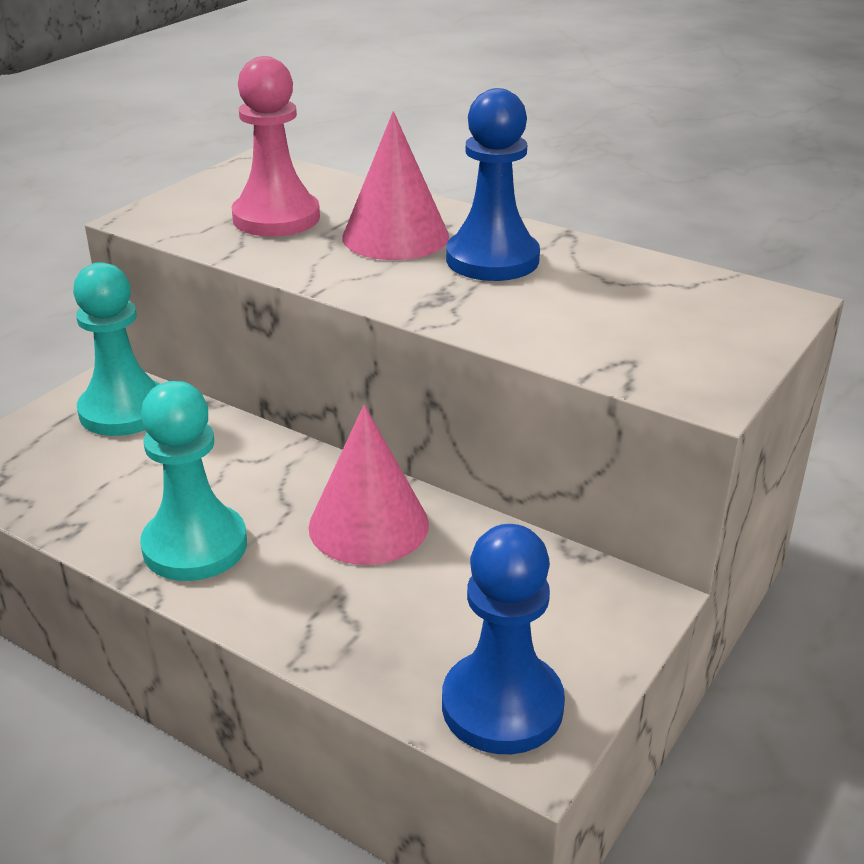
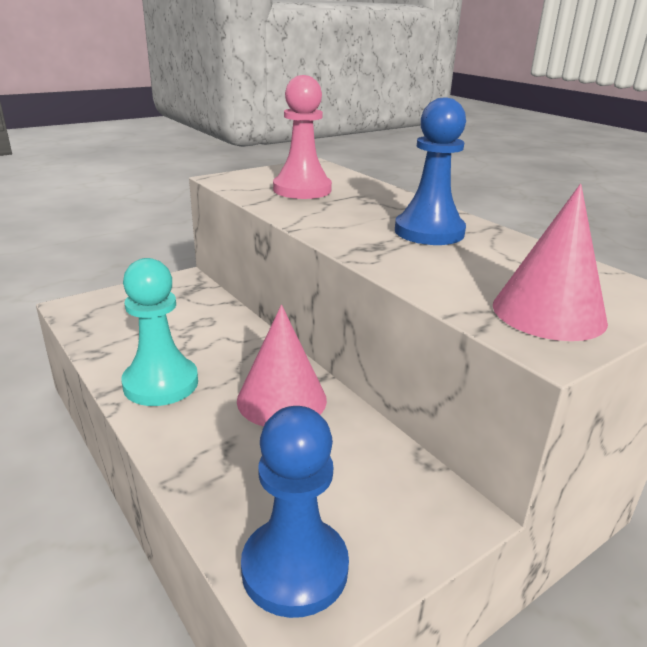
camera: 20 degrees right, 5 degrees down
(124, 411) = (181, 295): turquoise pawn -> none
(395, 236) = (371, 210): pink cone -> pink cone (548, 312)

